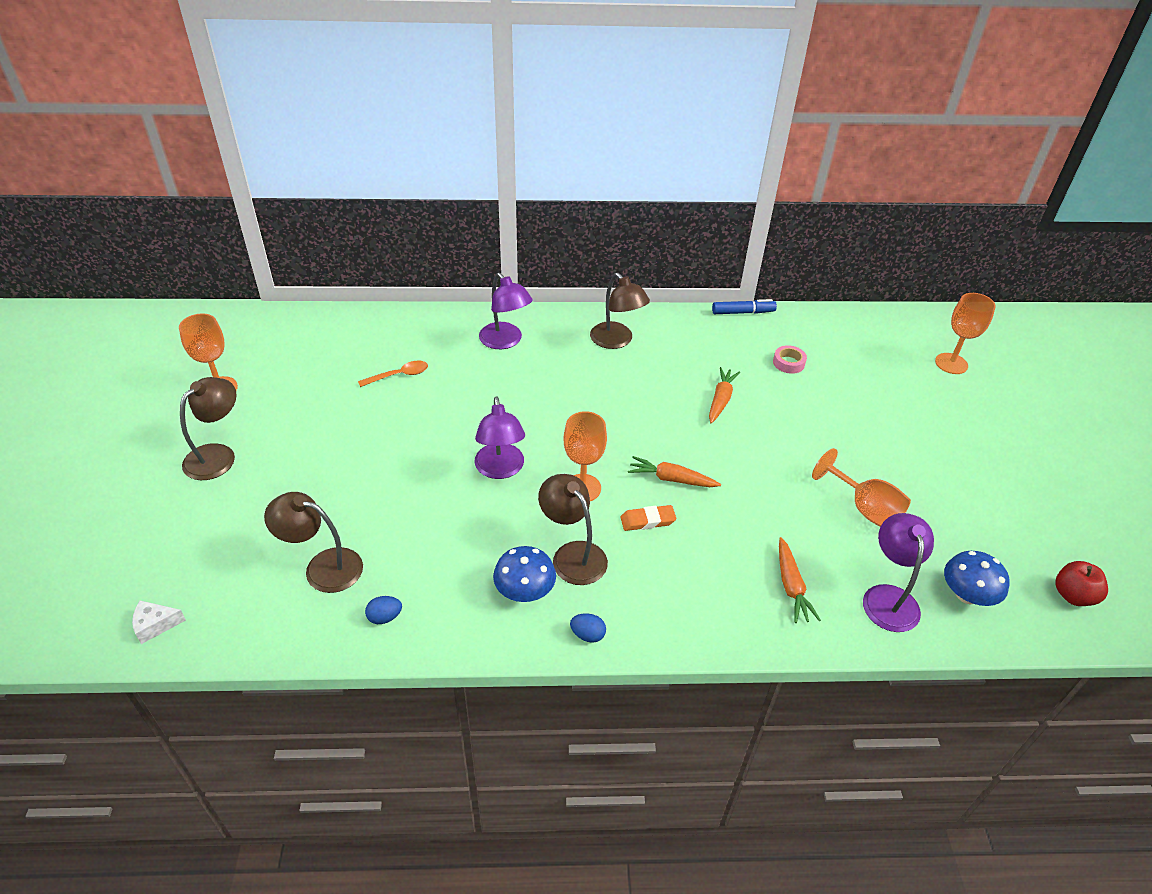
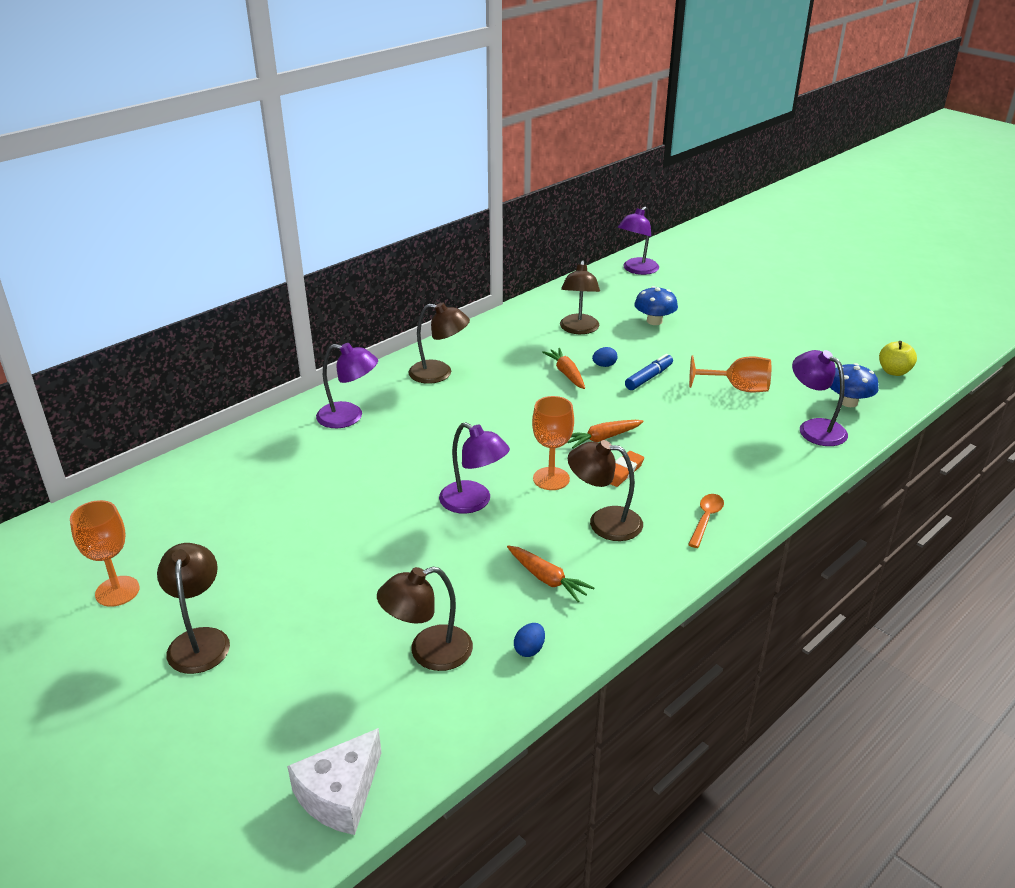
camera: 40 degrees left, 10 degrees down
(155, 625) = (340, 794): white cheese -> white cheese, size x1.78
(398, 375) = (289, 487): orange spoon -> orange spoon (706, 519)
(525, 591) = (604, 564): blue mushroom -> blue mushroom (654, 321)
(587, 635) = (682, 562): blue egg -> blue egg (604, 365)
(743, 312) = (505, 313): blue marker -> blue marker (649, 377)
(788, 363) = (579, 329): pink tape -> brown lamp
(791, 586) = (758, 455): orange carrot -> orange carrot (547, 579)
(928, 330) = (636, 270): none -> purple lamp
(951, 363) = (675, 282): orange goblet -> none
(1073, 595) = (894, 371): red apple -> yellow apple

